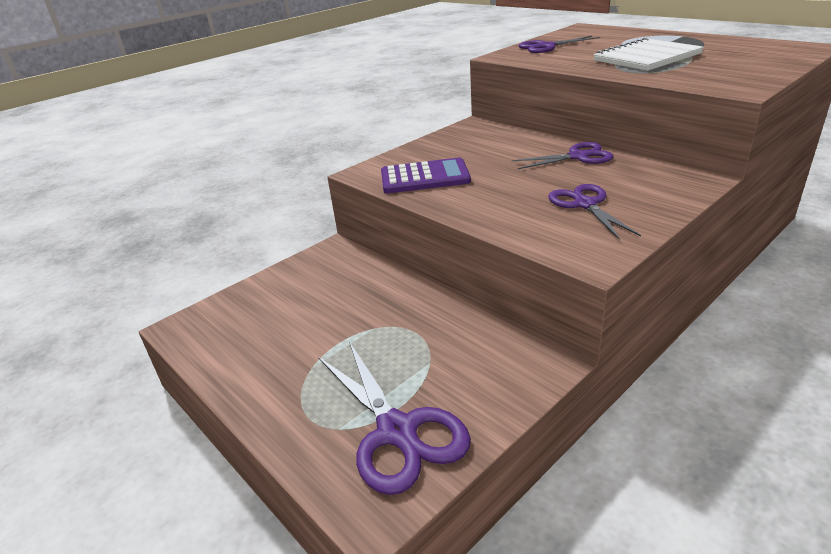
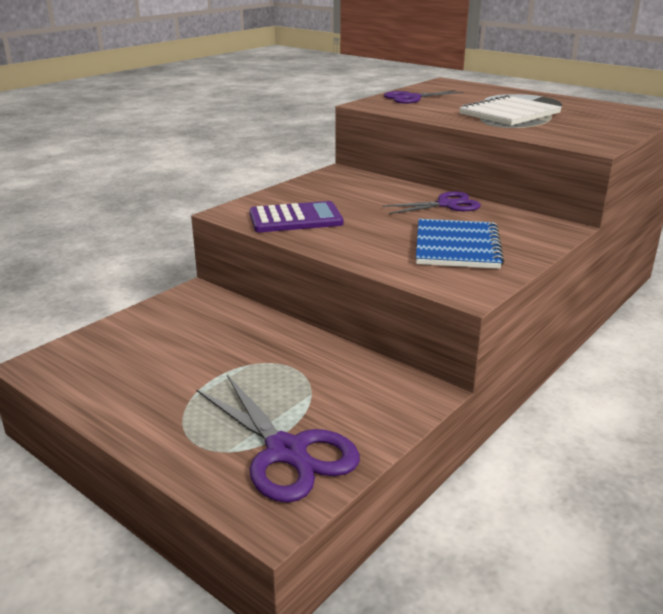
camera: 10 degrees left, 5 degrees down
(585, 204) = (457, 246): purple scissors -> blue notebook

